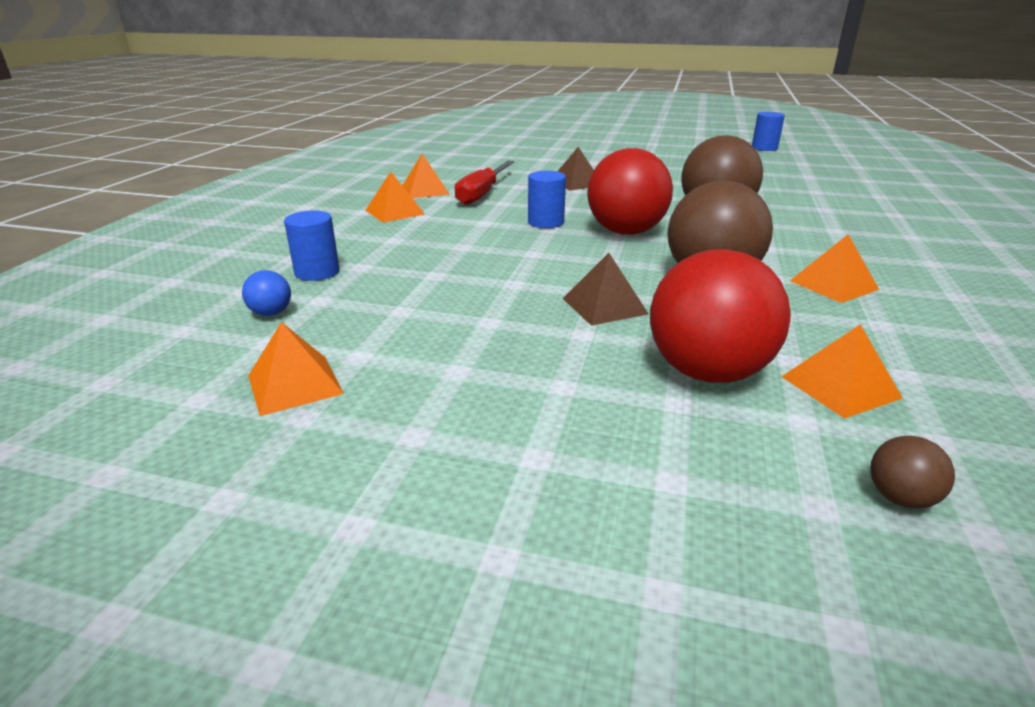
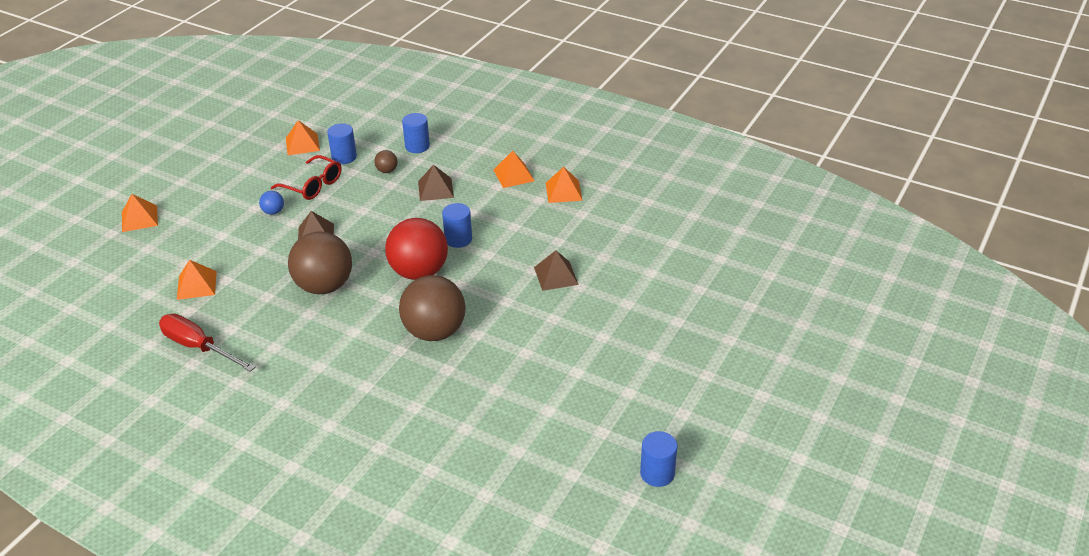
camera: 105 degrees right, 10 degrees up
(271, 313) = (373, 135): blue ball -> blue ball (273, 212)
(352, 326) = (344, 157): none -> blue cylinder
(439, 246) = (435, 189): none -> brown pyramid
(457, 338) = (313, 185): none -> red glasses
(482, 194) = (542, 219): red screwdriver -> red screwdriver (198, 347)
(707, 372) = (234, 250): red ball -> none
(833, 285) = (283, 334): orange pyramid -> orange pyramid (139, 218)
(900, 498) = (136, 267): brown ball -> brown ball (387, 171)

